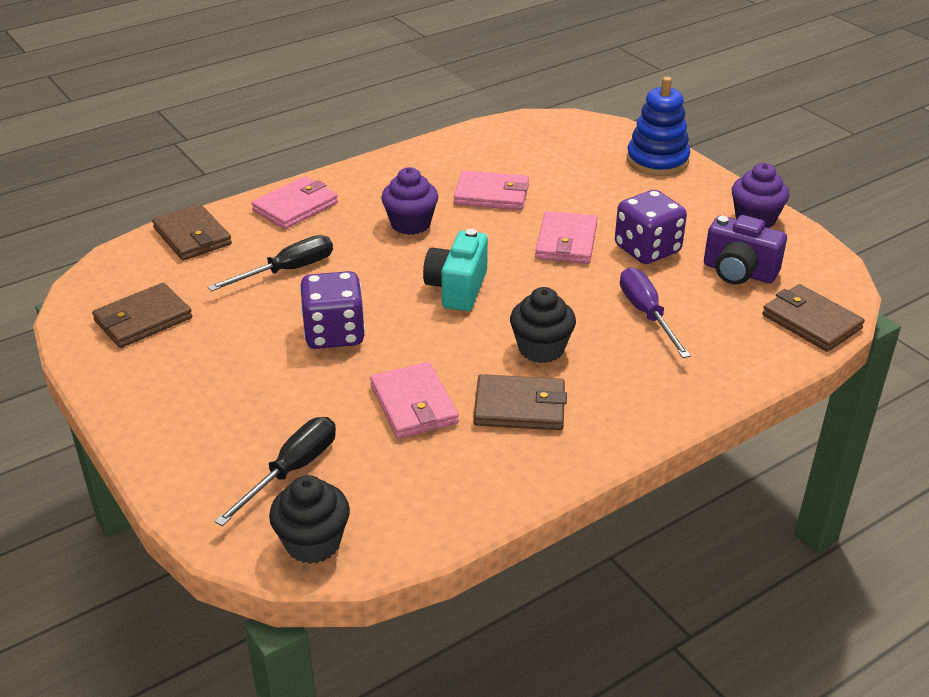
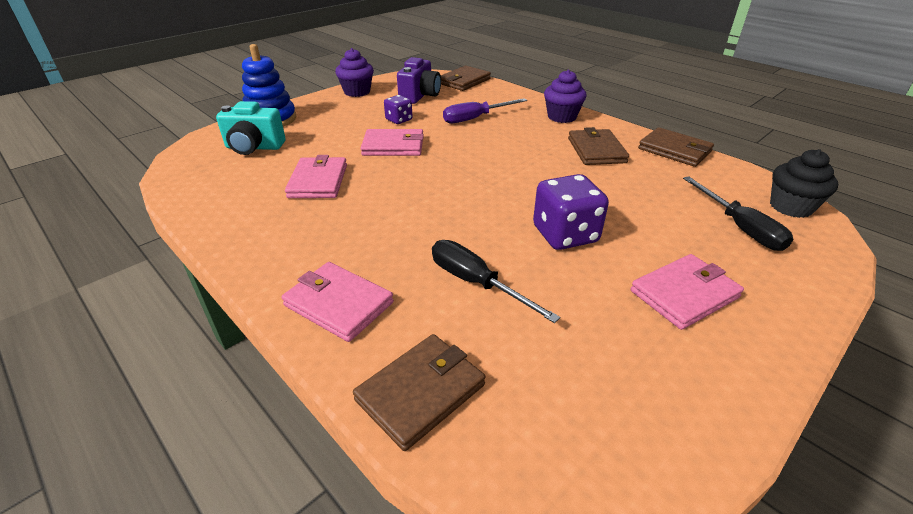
camera: 100 degrees left, 0 degrees up
(143, 319) = (623, 387): brown wallet -> brown wallet (674, 150)
(292, 470) = (739, 227): black screwdriver -> black screwdriver turned 135 degrees counterclockwise
(410, 224) = (373, 217): purple cupcake -> purple cupcake (562, 117)
(414, 404) = (624, 186): pink wallet -> pink wallet (684, 294)
(457, 289) = (472, 184): turquoise camera -> turquoise camera (254, 147)
(541, 349) = (531, 147): black cupcake -> none
(647, 249) = (399, 120): purple dice -> purple dice, size x0.57

